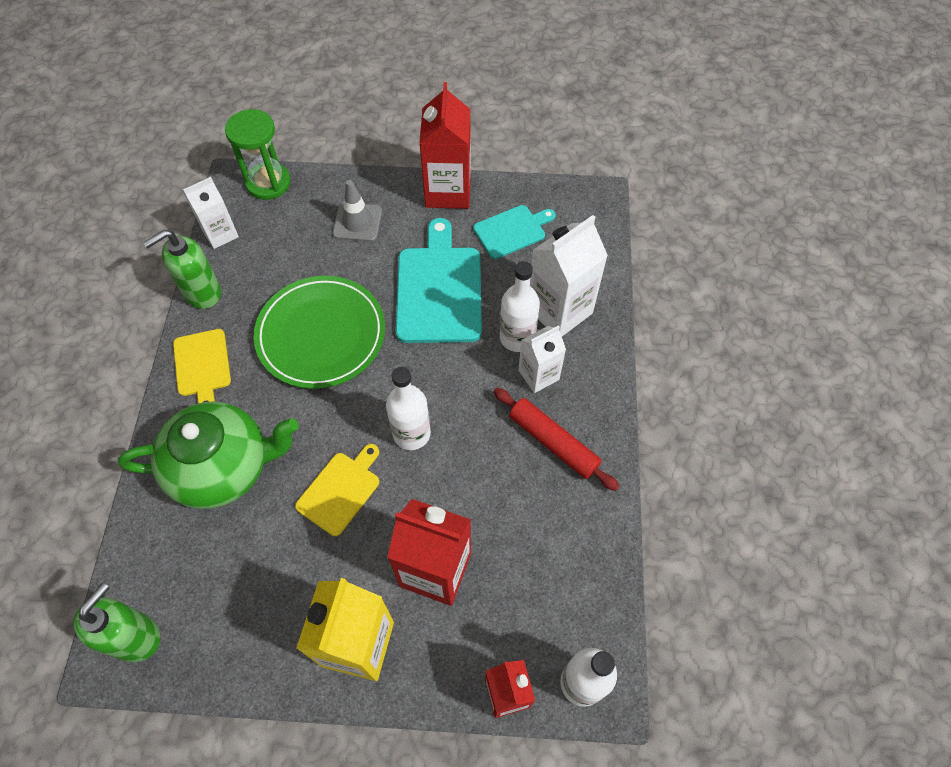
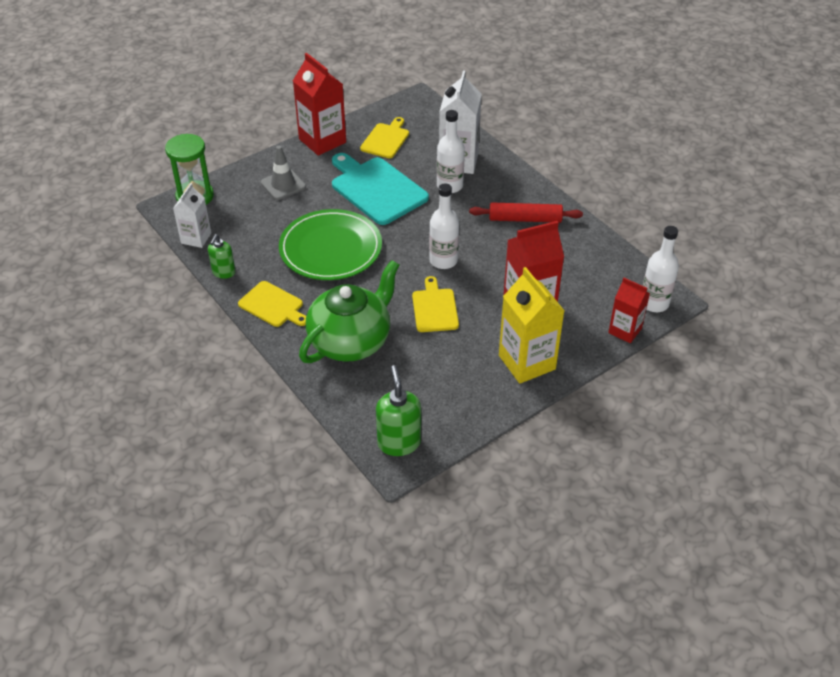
camera: 40 degrees left, 15 degrees down
(202, 292) = (223, 272): green soap dispenser -> green soap dispenser, size x0.63
(512, 231) = (386, 139): turquoise cutting board -> yellow cutting board
(538, 375) = (482, 195): white carton -> none

